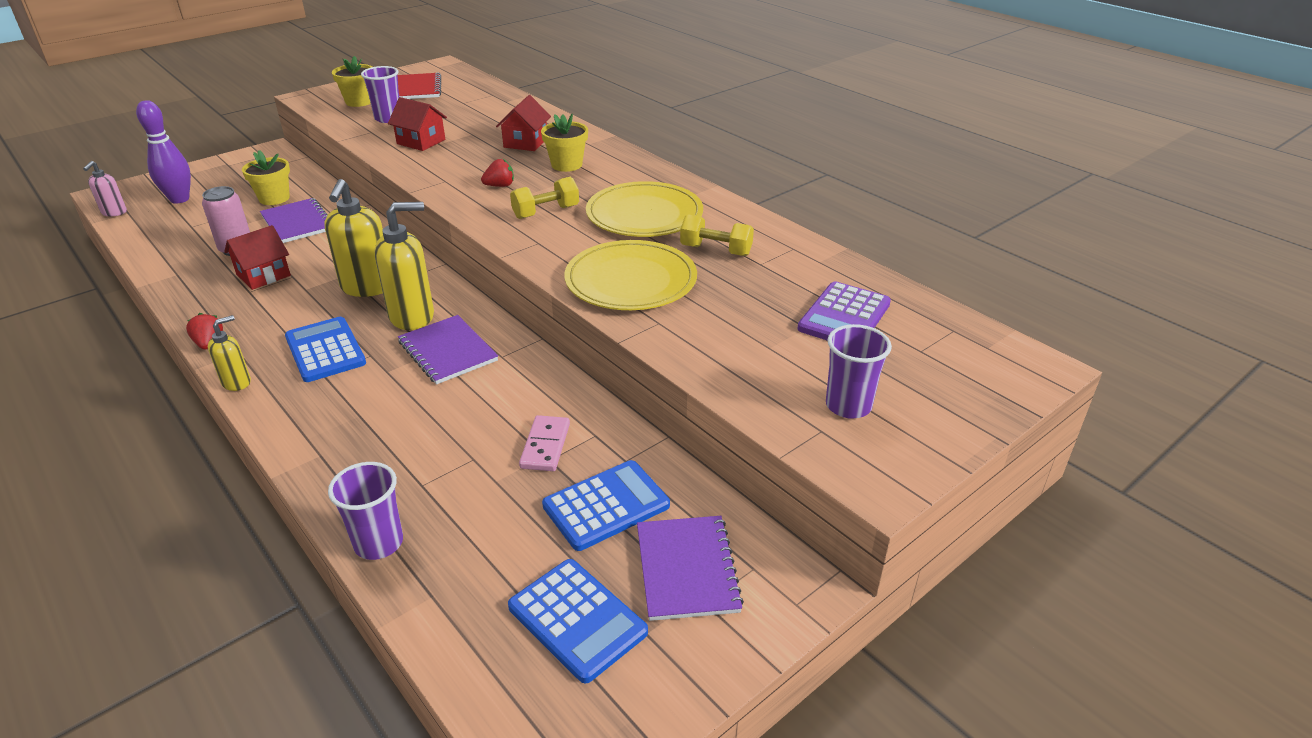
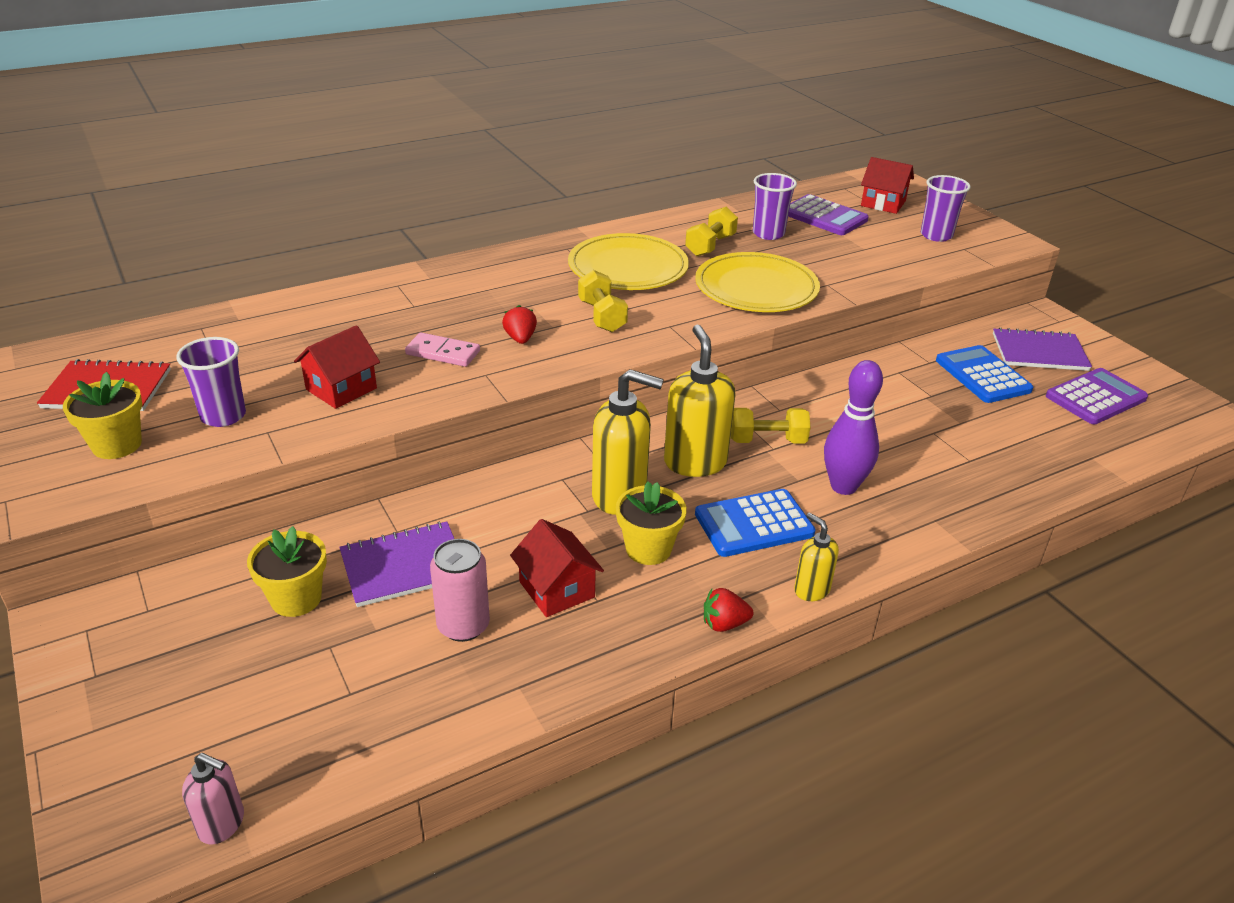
camera: 80 degrees left, 0 degrees up
(179, 199) = (220, 726): purple bowling pin -> purple bowling pin (843, 486)
(379, 543) = (1043, 483): purple cup -> purple cup (768, 234)
(448, 351) = (767, 440): purple notebook -> yellow dumbbell
(525, 142) = (400, 315): red house -> red house (883, 203)
(545, 446) = (914, 396): pink domino -> pink domino (443, 353)
(566, 165) = (484, 295): yellow flower pot -> yellow flower pot (648, 549)
(577, 619) = (1095, 397): blue calculator -> purple calculator

